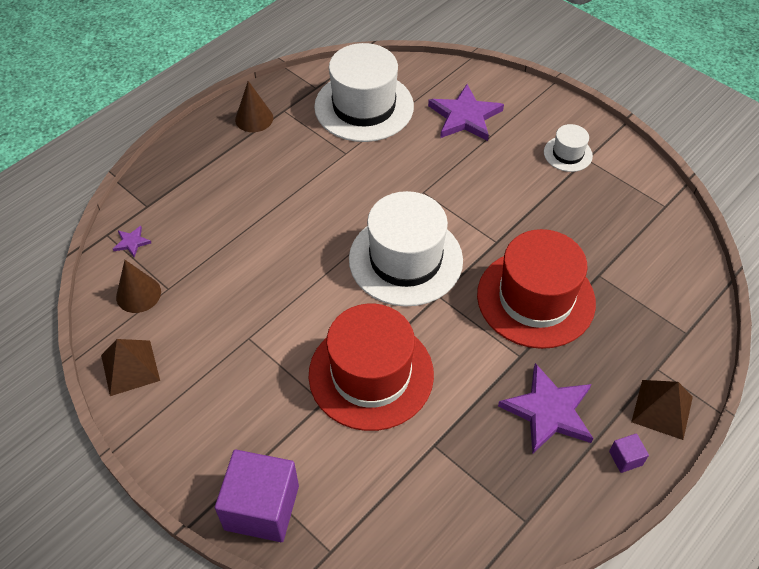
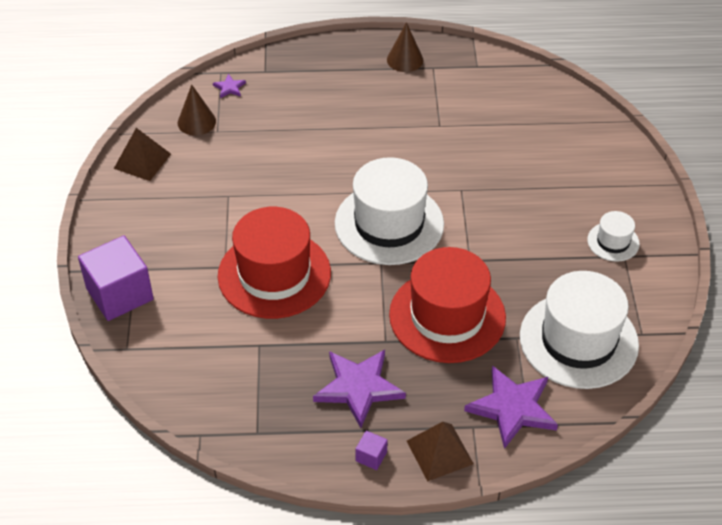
camera: 45 degrees right, 5 degrees down
(364, 106) = (495, 102): white hat -> white hat (578, 340)
(465, 116) = (565, 160): purple star -> purple star (512, 408)

